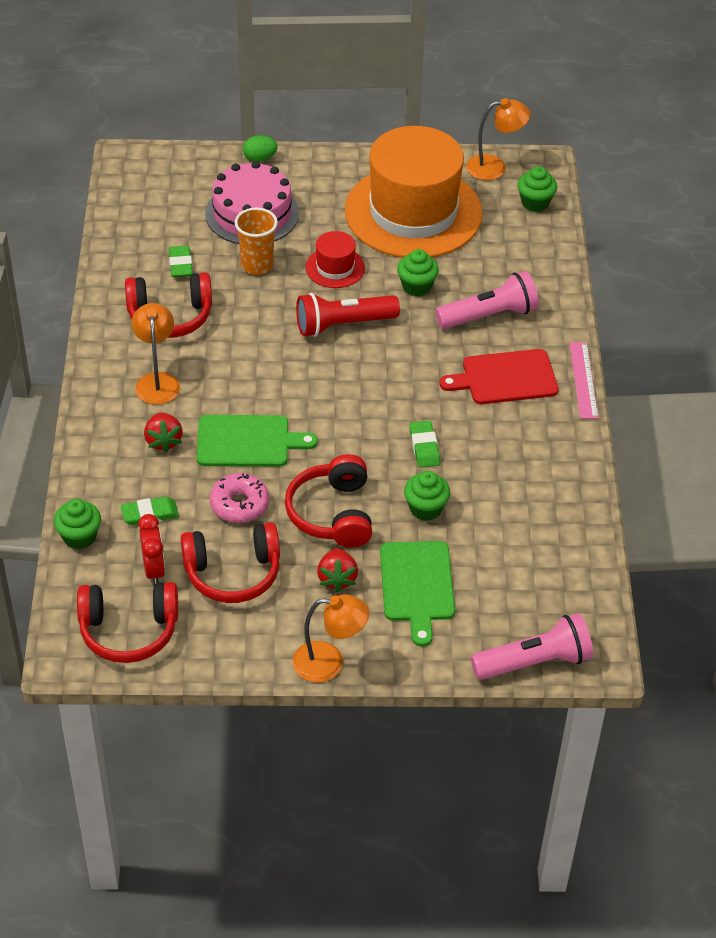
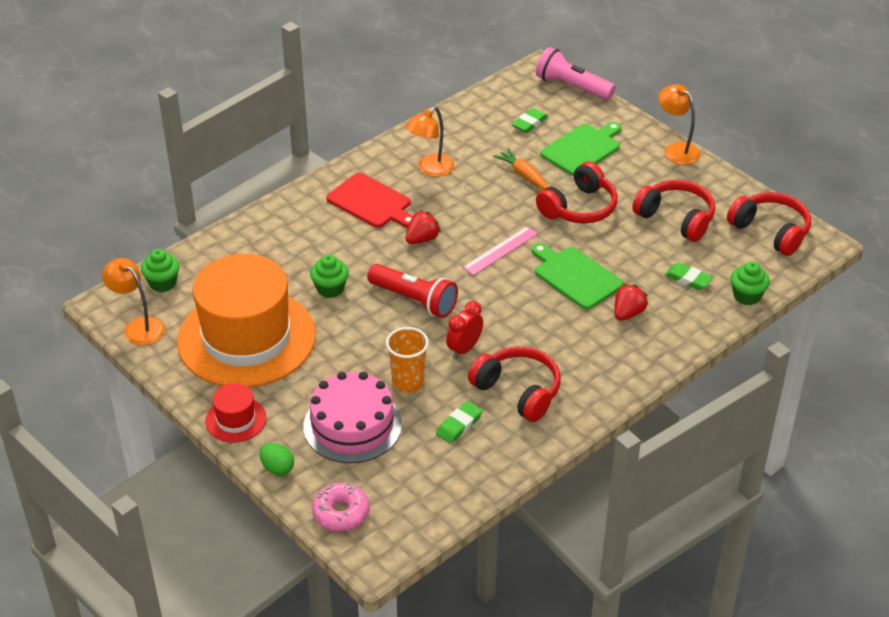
camera: 130 degrees left, 5 degrees down
(154, 569) = (721, 250): red clock -> red clock (464, 349)
(157, 381) = (584, 353): orange lamp -> orange lamp (430, 169)
(239, 504) = (627, 247): pink donut -> pink donut (341, 513)
(335, 268) = (360, 340): red hat -> red hat (236, 419)
(337, 579) = (621, 179): red strawberry -> red strawberry (422, 239)
(424, 447) = (476, 202): green eraser -> green eraser (529, 123)
(425, 508) = (524, 175): green cupcake -> orange carrot
(489, 315) = (319, 240): pink flashlight -> none
(583, 380) = (331, 171): pink ruler -> pink ruler (500, 250)

